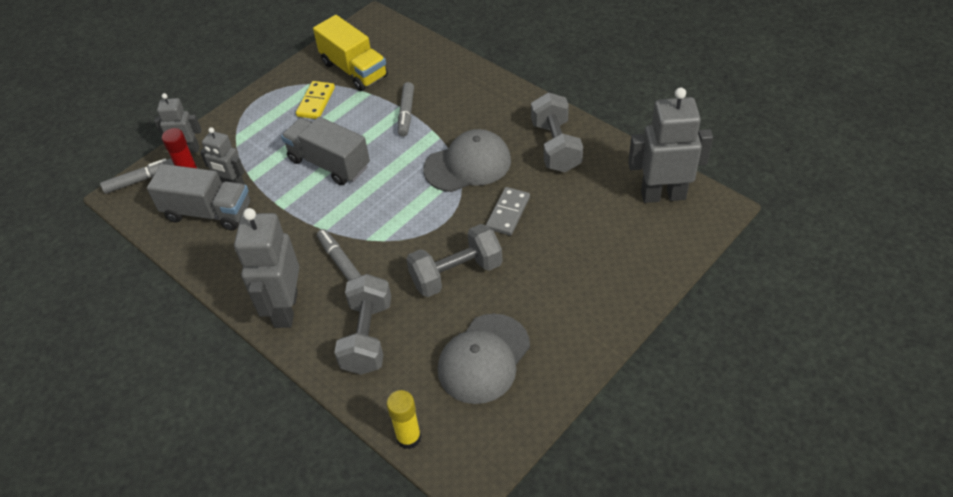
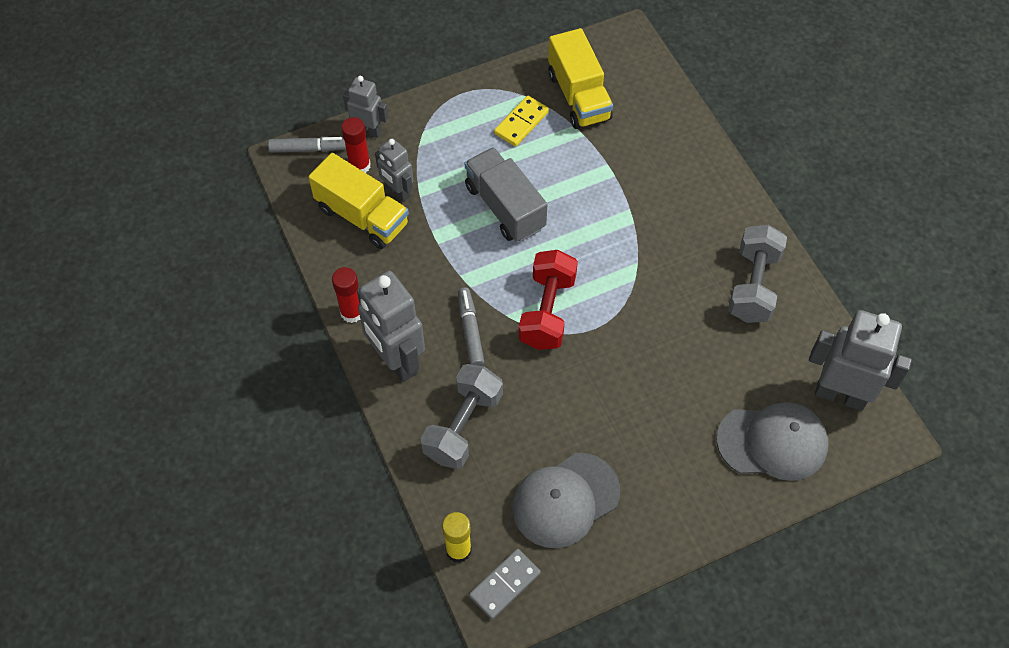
camera: 20 degrees right, 10 degrees up
(208, 212) = (362, 216): grey truck -> yellow truck
(229, 287) = (352, 312): none -> red glue stick
(285, 309) = (396, 361): grey robot -> grey robot turned 60 degrees counterclockwise
(399, 224) = (547, 311): none -> red dumbbell
(406, 113) = (611, 177): grey marker -> none
(456, 274) = (579, 394): grey dumbbell -> none
(468, 164) = (648, 269): grey cap -> grey cap (772, 442)
(508, 213) = (664, 346): grey domino -> grey domino (505, 585)

